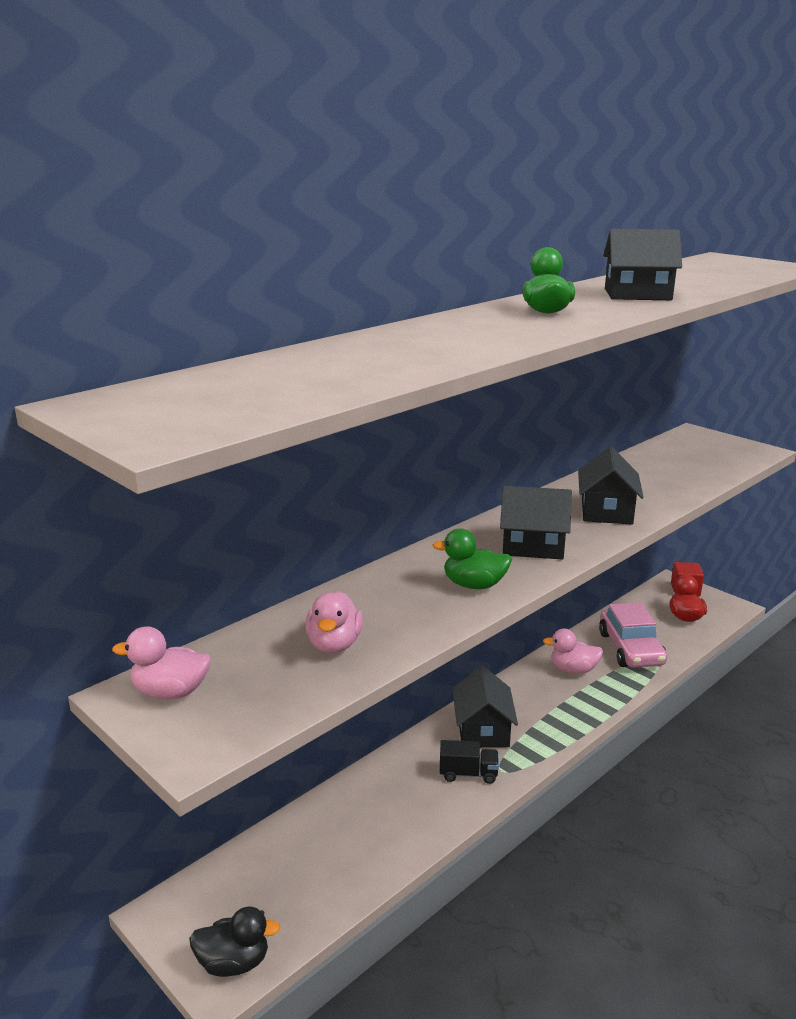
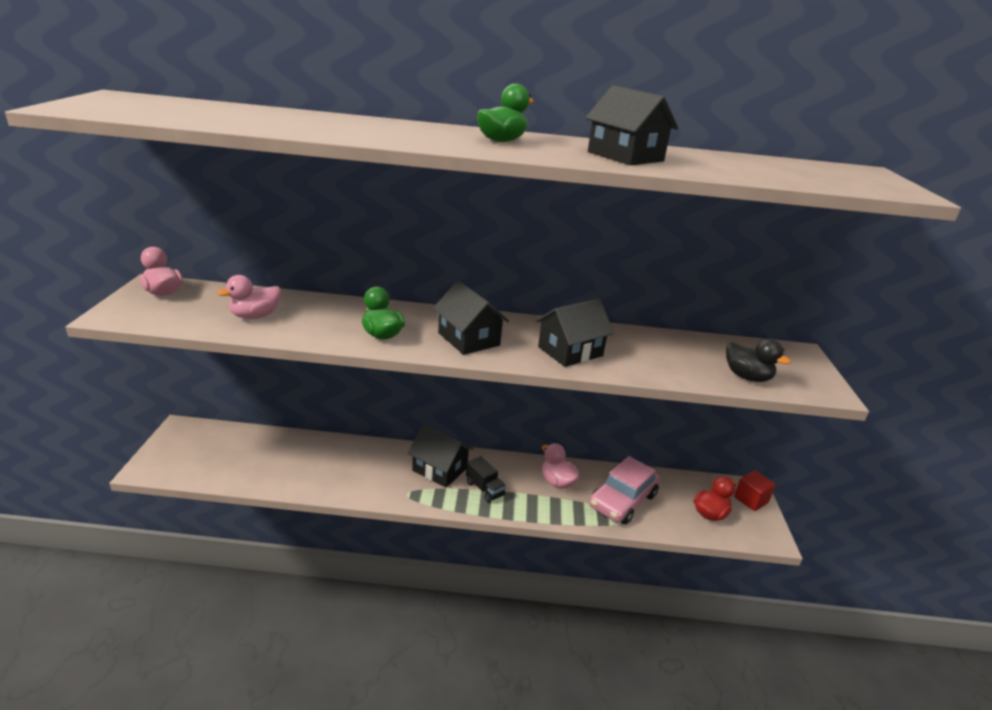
camera: 45 degrees right, 5 degrees up
(234, 963) = (162, 466): black duck -> black duck (747, 377)
(468, 774) = (389, 481): black truck -> black truck (484, 489)
(483, 730) = (440, 469): black house -> black house turned 75 degrees clockwise

